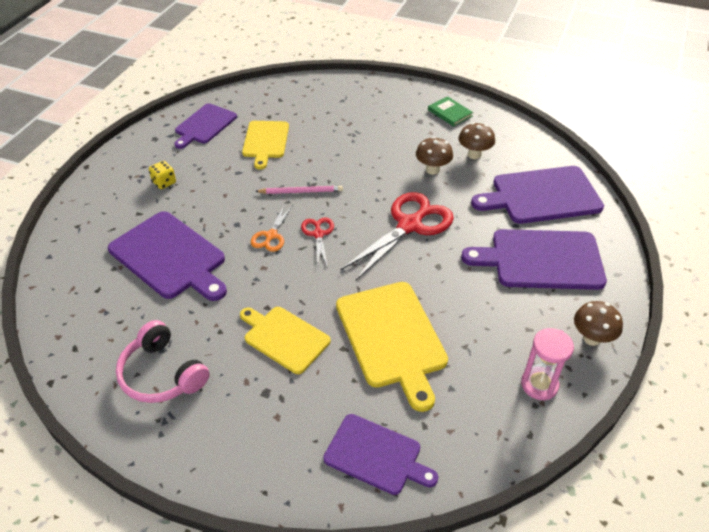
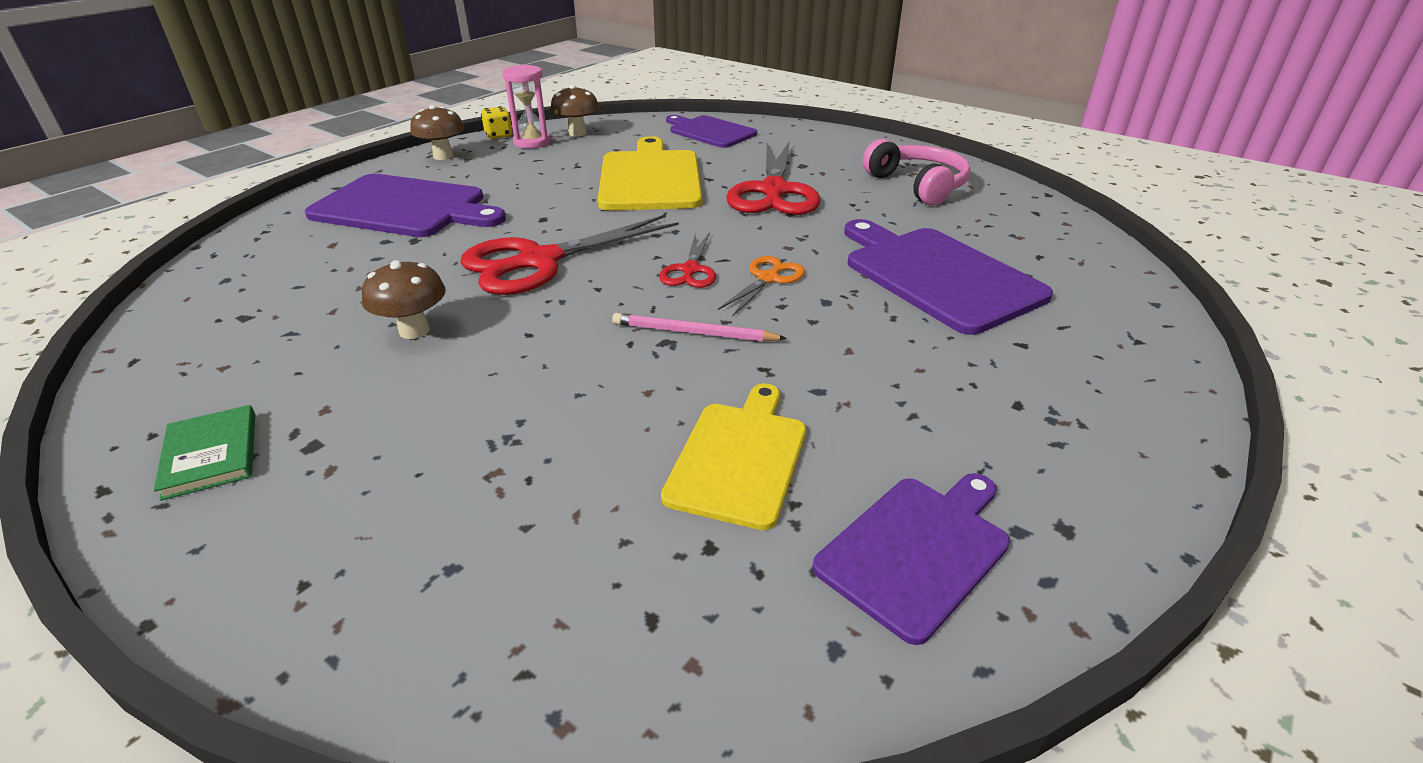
camera: 165 degrees left, 10 degrees down
(164, 182) = (989, 394): yellow dice -> yellow dice (499, 135)
(284, 338) = (774, 191): yellow cutting board -> red scissors
(474, 155) = (301, 344): brown mushroom -> brown mushroom (577, 133)
(542, 196) = (290, 266): purple cutting board -> none

